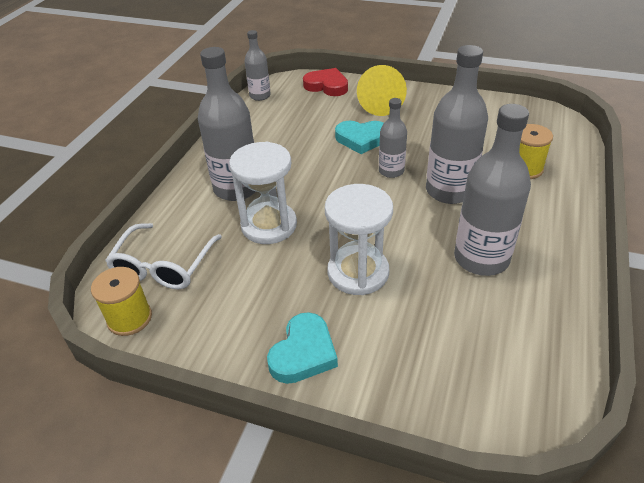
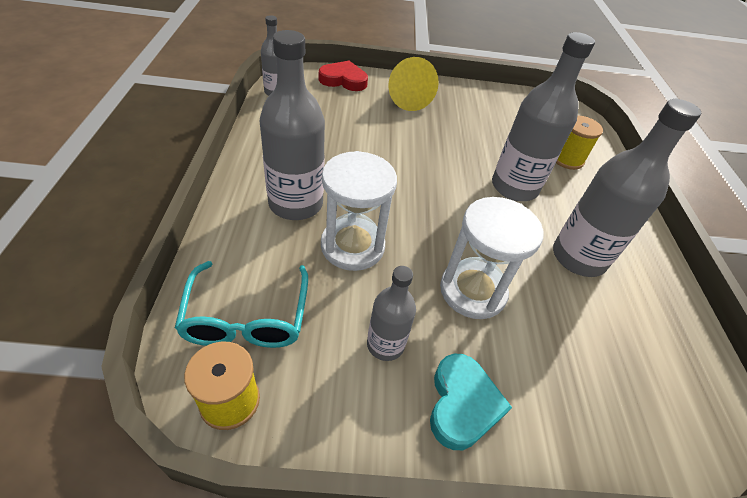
camera: 25 degrees left, 5 degrees up
(163, 267) = (246, 319): white glasses -> turquoise glasses
(361, 139) = (405, 137): turquoise heart -> none
(391, 171) = (450, 170): grey bottle -> grey bottle (385, 344)

